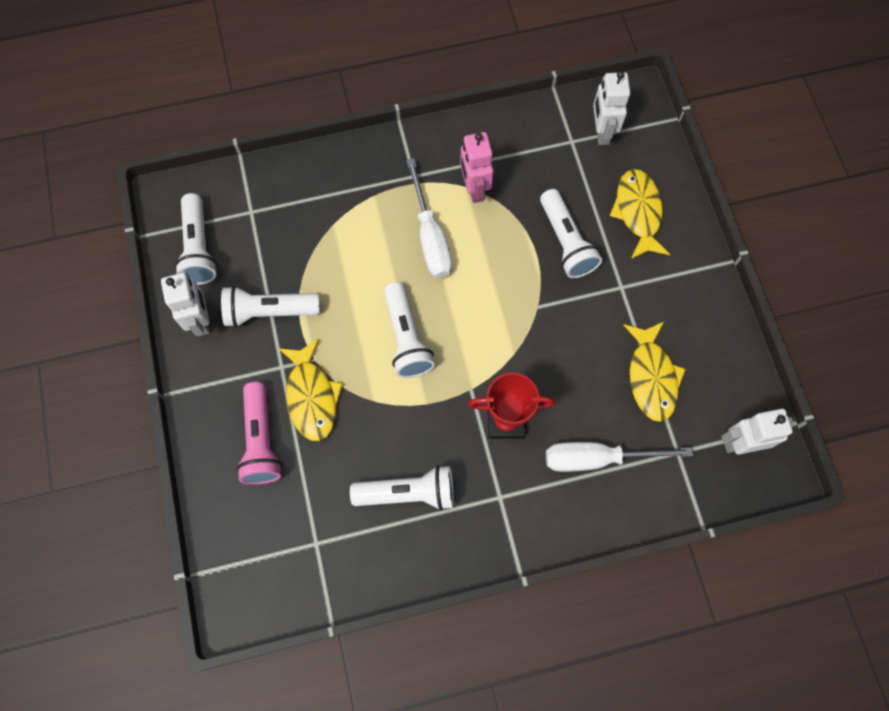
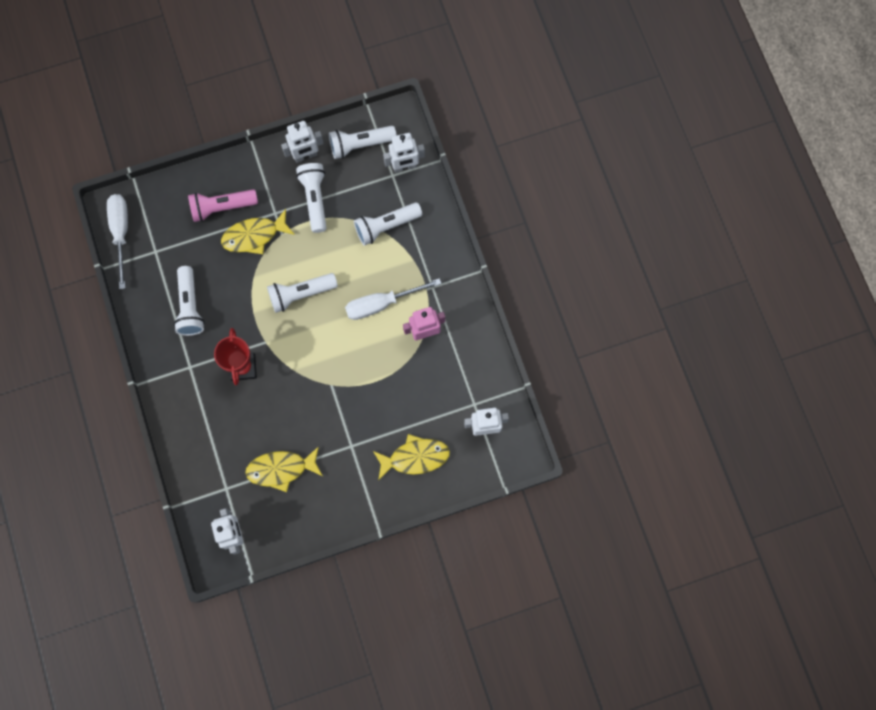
camera: 85 degrees right, 5 degrees up
(241, 196) = (404, 167): none -> white robot
(566, 242) = (385, 403): white flashlight -> white flashlight (386, 226)
(597, 458) = (219, 432): white screwdriver -> white screwdriver (121, 233)

